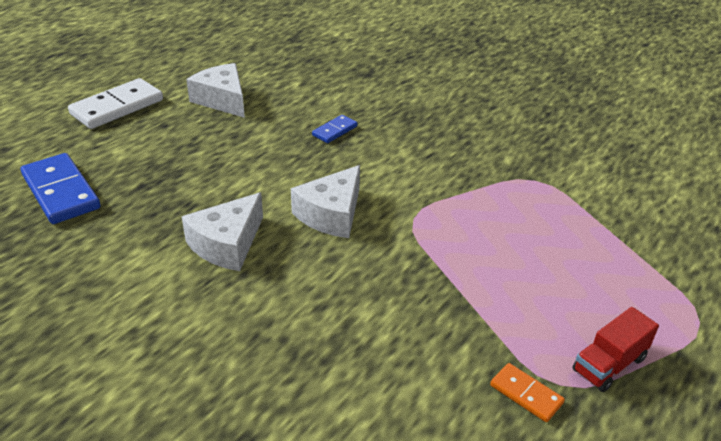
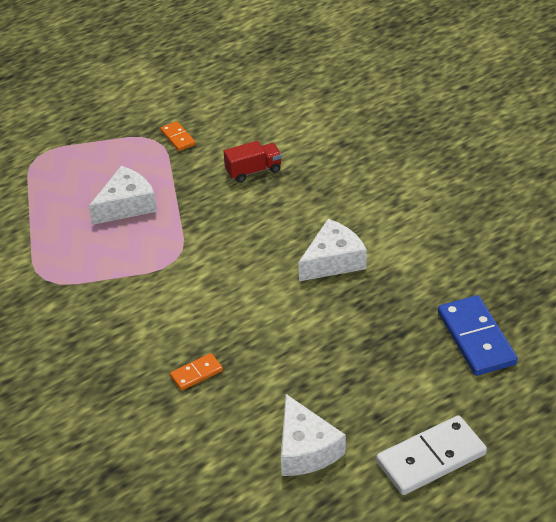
camera: 160 degrees left, 5 degrees up
(331, 214) = (241, 274): white cheese -> white cheese (126, 205)
(334, 131) = (196, 373): blue domino -> orange domino
(609, 364) = (117, 144): red truck -> red truck (253, 171)

